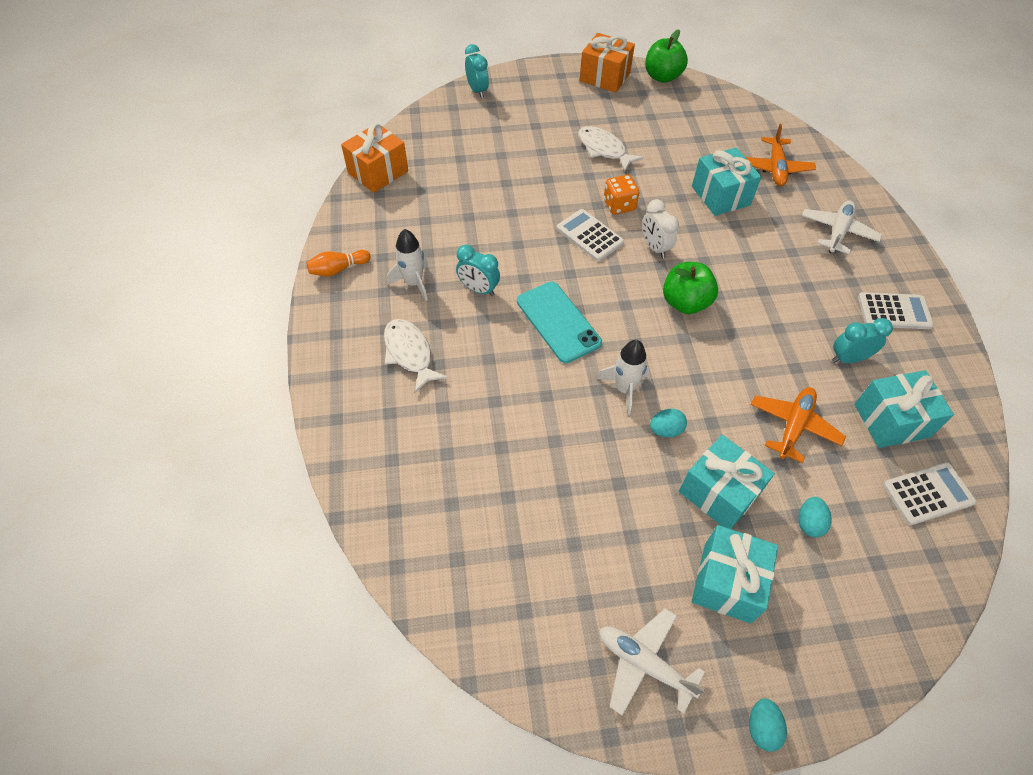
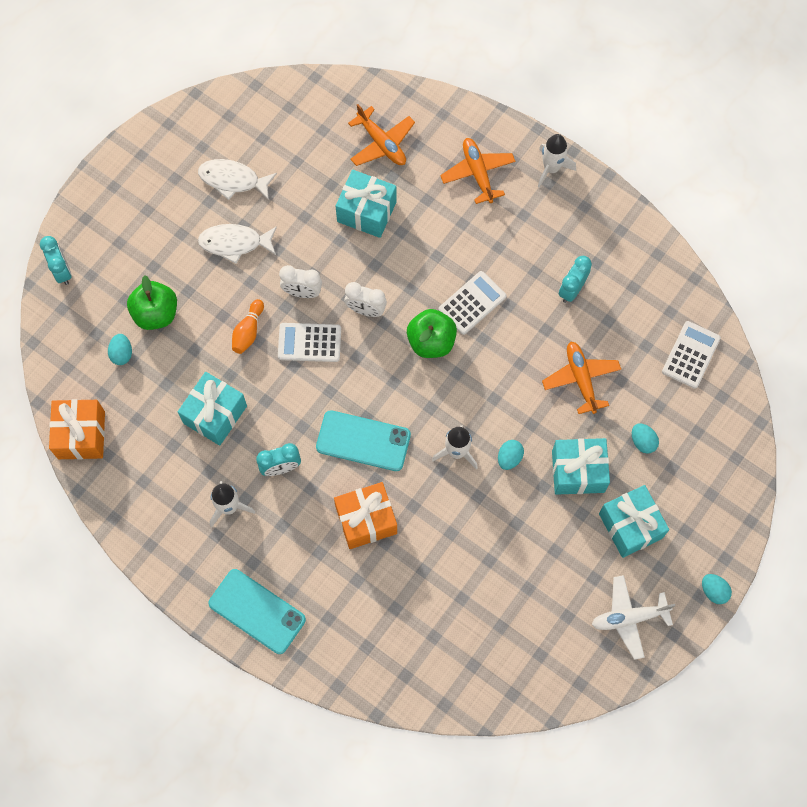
camera: 45 degrees left, 15 degrees up
(338, 269) = (160, 550): orange bowling pin -> orange bowling pin (248, 331)
(348, 361) = (257, 611): none -> turquoise phone
(410, 353) = (291, 564): white fish -> white fish (233, 180)
(458, 152) = (122, 353): none -> turquoise egg
(477, 91) = (62, 271): turquoise clock -> turquoise clock turned 45 degrees clockwise
(604, 77) = (153, 155): orange gift -> orange gift (366, 520)
(619, 205) = (302, 292): orange dice -> white clock
(662, 77) = (201, 111): green apple -> green apple (156, 313)
(837, 232) = (478, 173): white plane -> orange plane
(891, 420) = (633, 317): turquoise gift -> turquoise gift (215, 414)
(894, 311) = (569, 218): white calculator -> white calculator (472, 303)
(908, 270) = (551, 168): none -> white rocket

